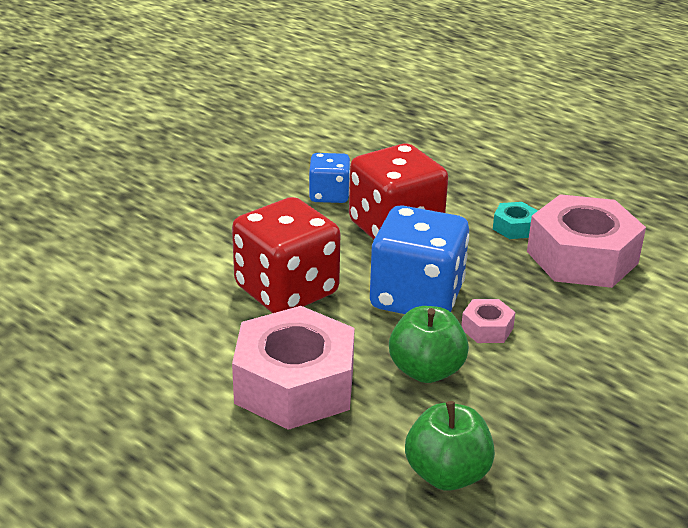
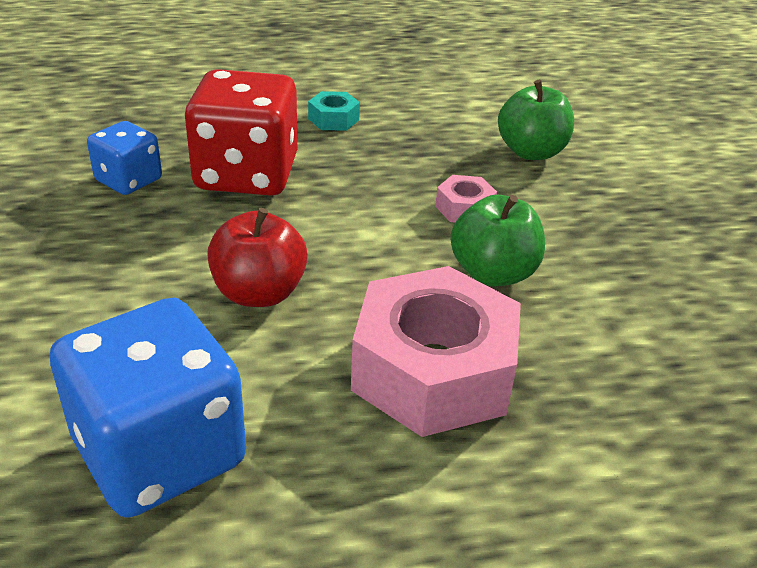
camera: 55 degrees left, 5 degrees up
(286, 290) = (259, 293): red dice -> red apple
(416, 297) = (373, 220): blue dice -> blue dice (160, 452)
(447, 474) = (658, 340): green apple -> green apple (531, 152)
(582, 257) = (417, 115): pink nut -> none

